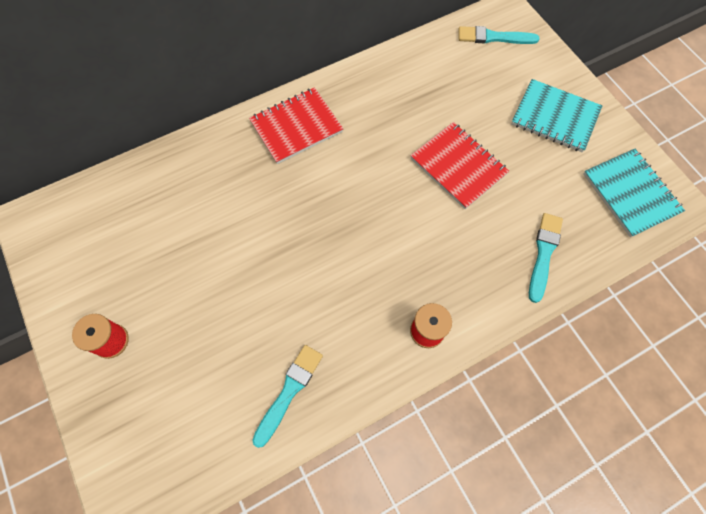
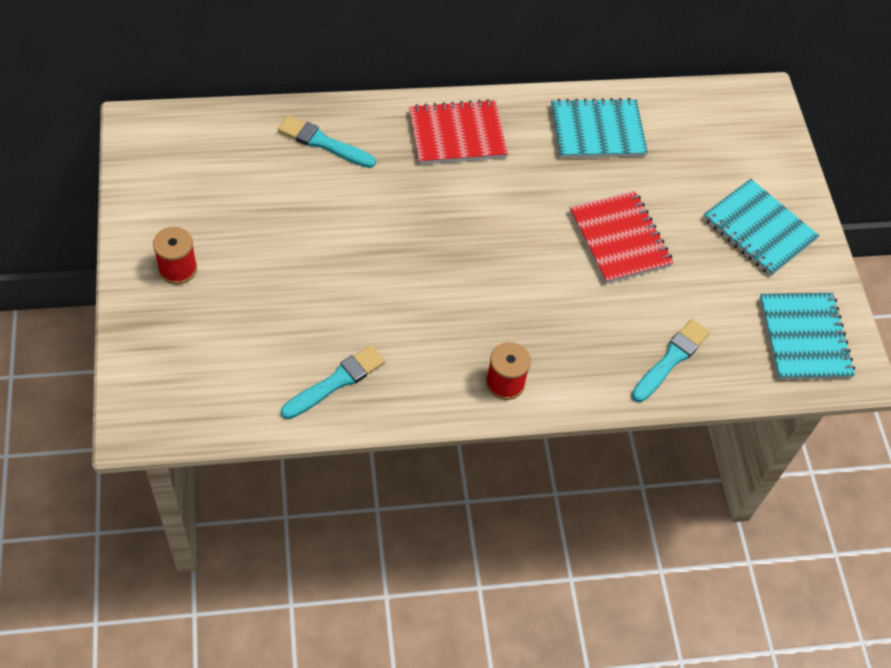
camera: 15 degrees right, 10 degrees down
(401, 83) = (597, 131): none -> turquoise notebook
(494, 37) = (732, 120): turquoise brush -> turquoise brush (324, 143)

